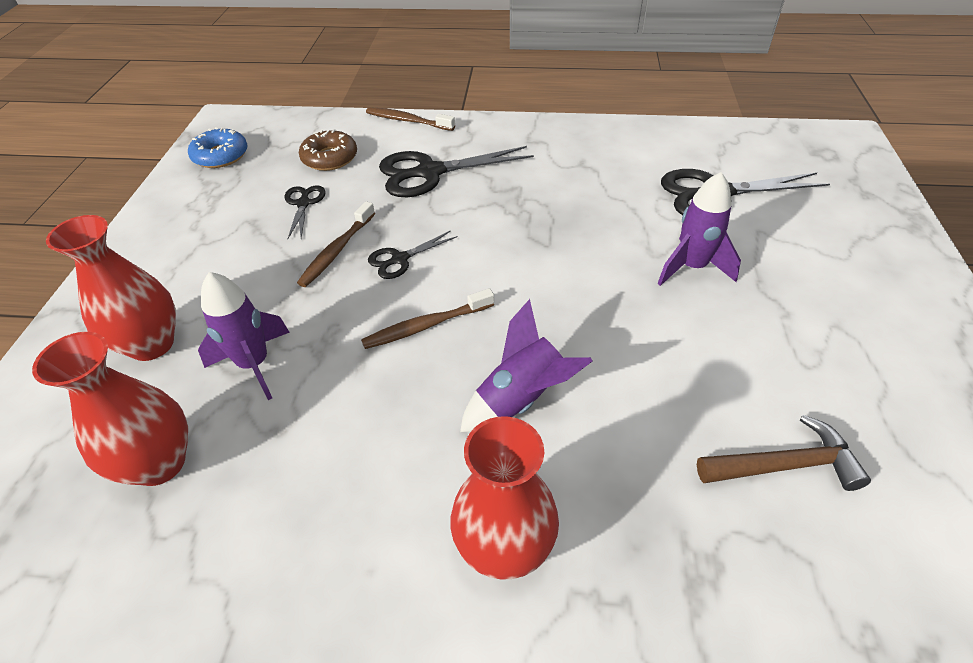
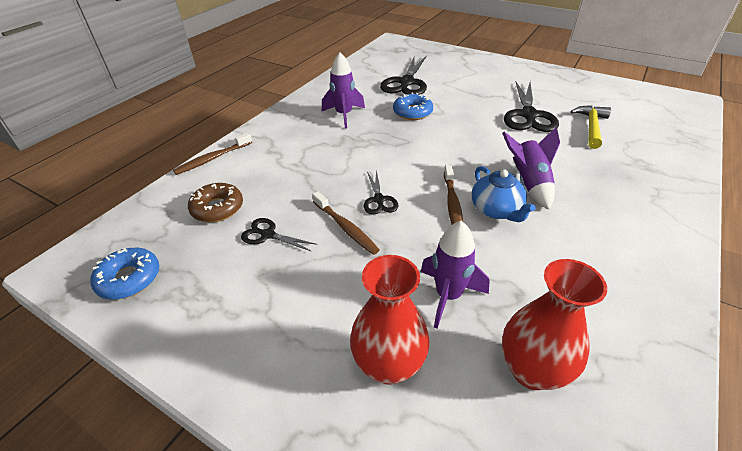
camera: 65 degrees left, 5 degrees down
(429, 173) = (292, 165): black scissors -> black scissors (528, 115)
(434, 374) = (496, 210): none -> blue teapot
(504, 547) = (626, 216): red vase -> none
(629, 226) = (412, 112): none -> blue donut
(691, 267) = (458, 107): purple rocket -> purple rocket (344, 115)
(785, 465) = (591, 127): brown hammer -> yellow hammer

